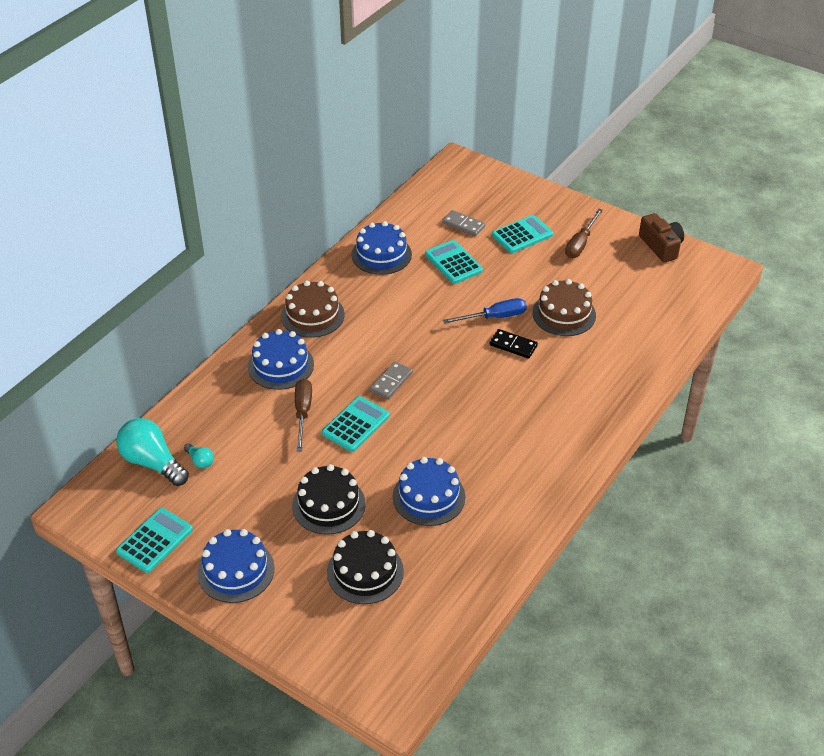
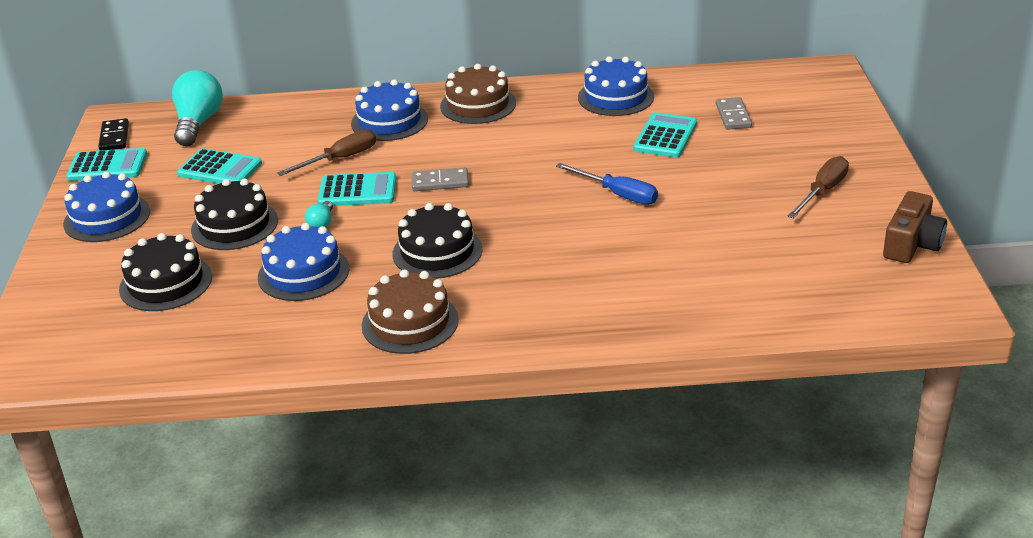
camera: 55 degrees right, 10 degrees down
(200, 461) = (223, 141): turquoise light bulb -> turquoise light bulb (322, 223)
(471, 424) = (437, 251): none -> black cake
(513, 345) = (589, 224): black domino -> black domino (114, 137)
(522, 235) = (775, 153): turquoise calculator -> turquoise calculator (220, 169)
(564, 314) = (687, 232): brown cake -> brown cake (410, 322)
(580, 243) = (822, 192): brown screwdriver -> brown screwdriver turned 135 degrees clockwise

